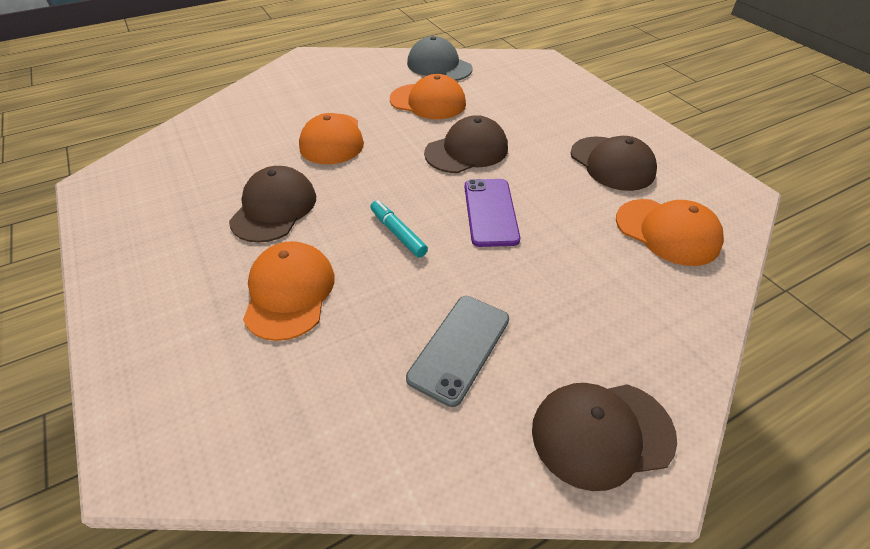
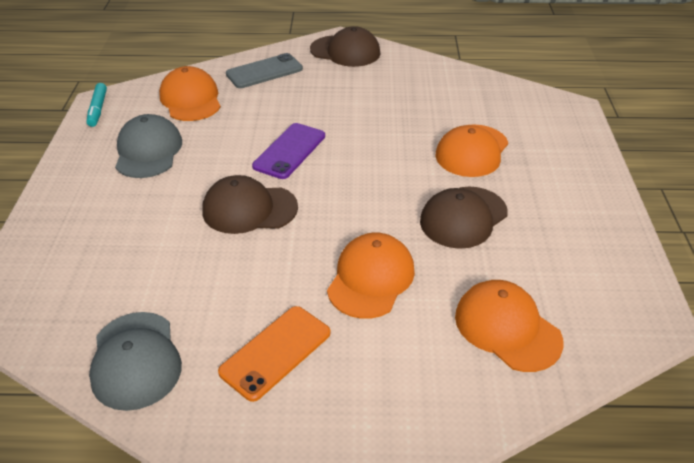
camera: 150 degrees left, 5 degrees down
(365, 89) = (276, 352): none -> orange phone
(398, 233) = (372, 161): turquoise marker -> turquoise marker (98, 109)
(428, 102) = (220, 292): orange cap -> orange cap (507, 328)
(459, 348) = (383, 94): grey phone -> grey phone (264, 71)
(612, 163) = (148, 151): brown cap -> grey cap

